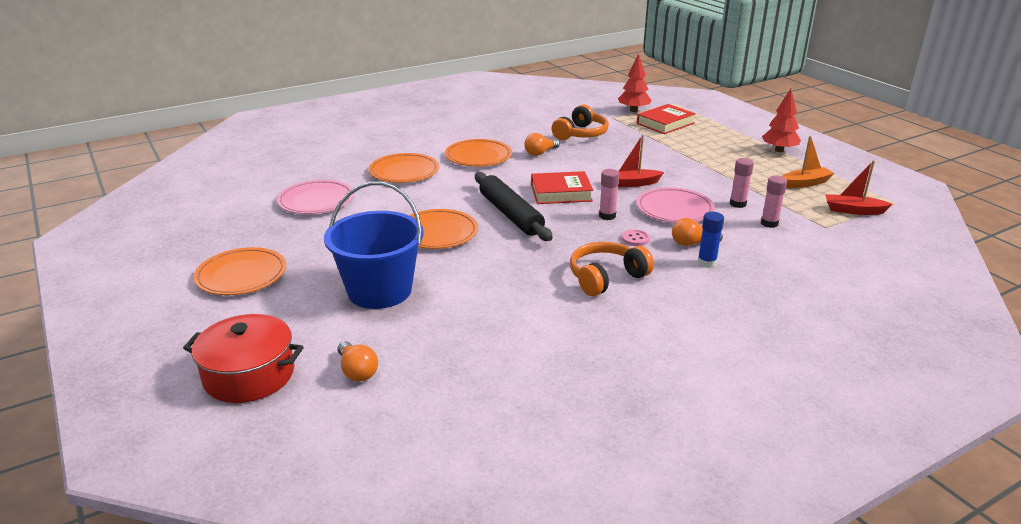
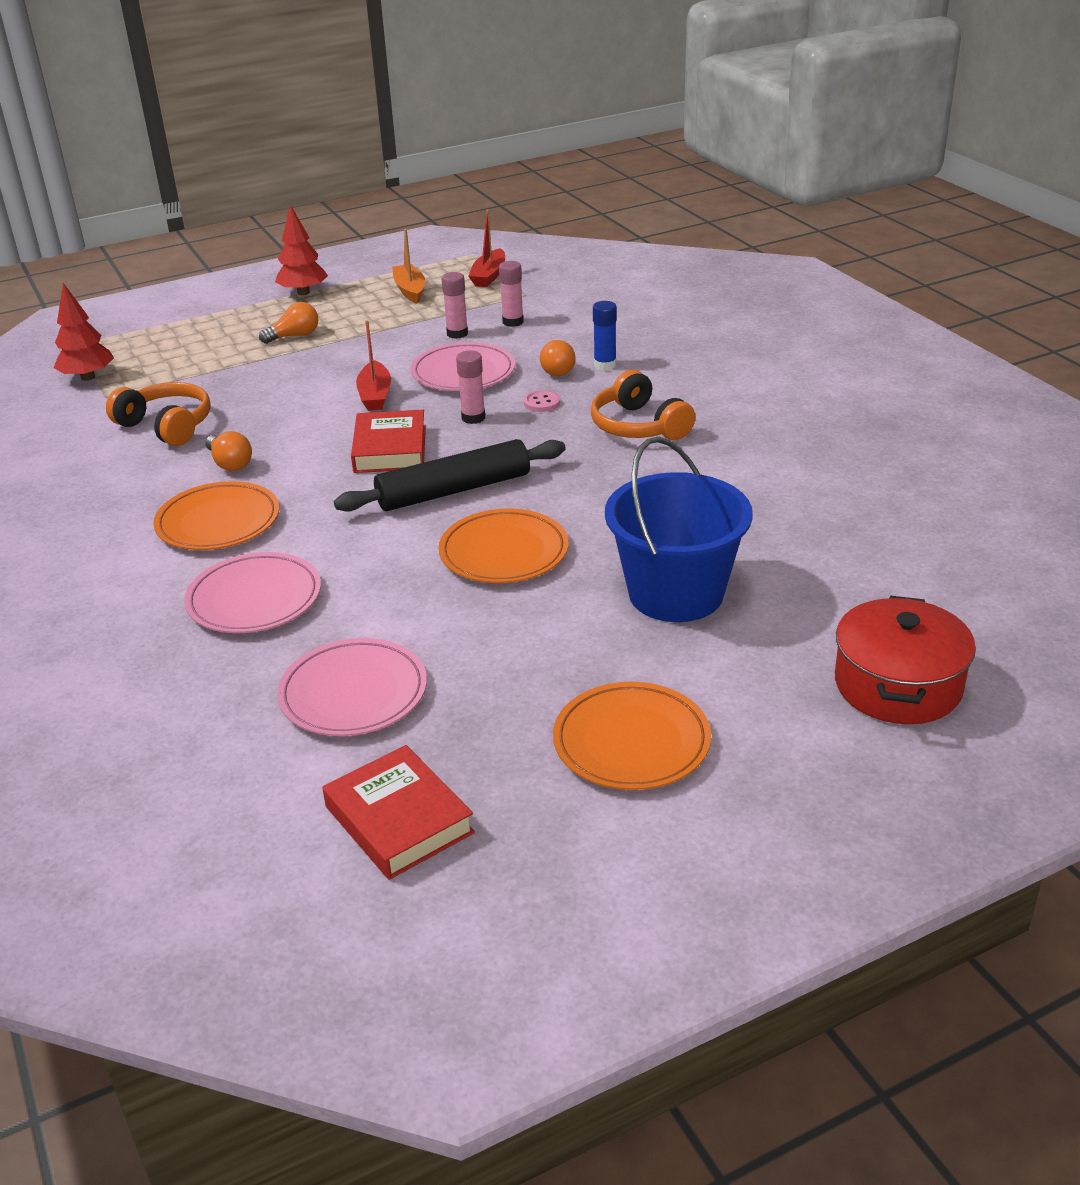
camera: 85 degrees left, 5 degrees up
(357, 371) = (868, 595): orange light bulb -> orange light bulb (294, 336)
(404, 172) = (254, 599): orange plate -> pink plate
(665, 123) = (161, 357): red book -> red book (399, 820)

